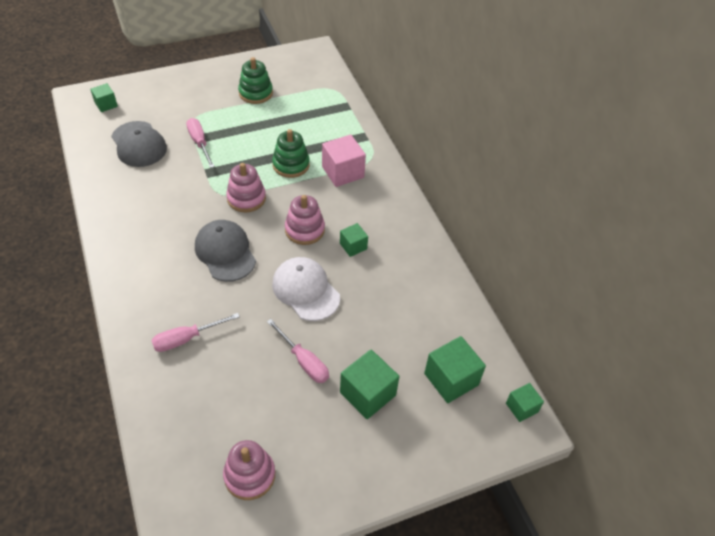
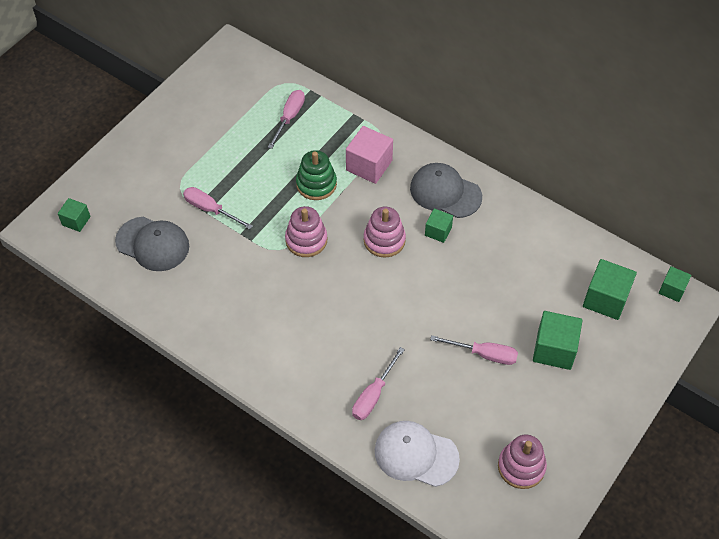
camera: 30 degrees left, 5 degrees up
(225, 252) = (335, 301): grey cap -> grey cap (445, 192)
(255, 93) = (215, 127): green stacking toy -> none
(305, 290) = (433, 294): white cap -> white cap (416, 455)
(314, 112) = (289, 118): none -> pink screwdriver

